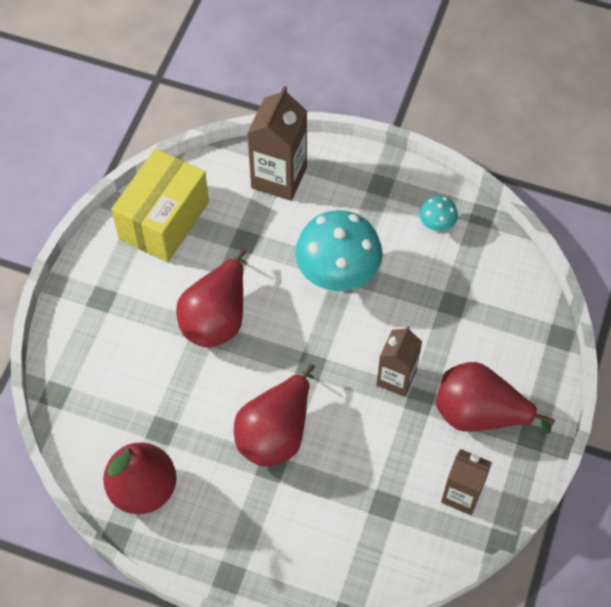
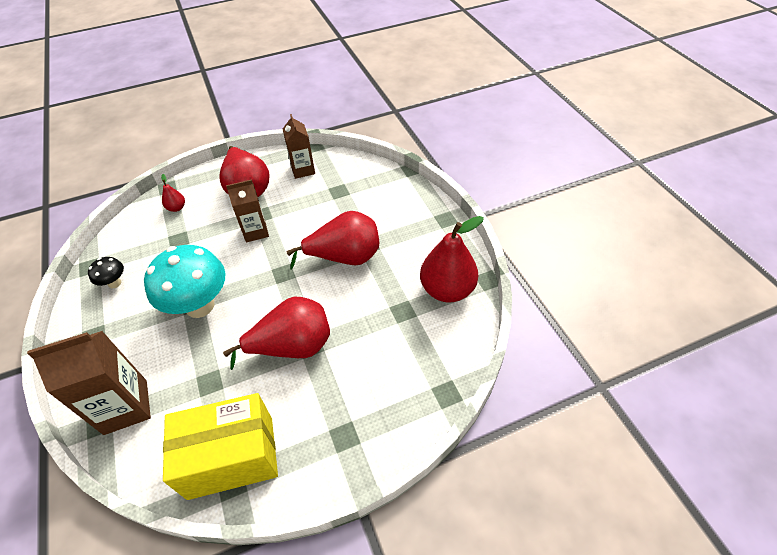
camera: 130 degrees left, 10 degrees down
(436, 225) = (114, 283): turquoise mushroom -> black mushroom
(510, 328) = (177, 208): none -> red pear

